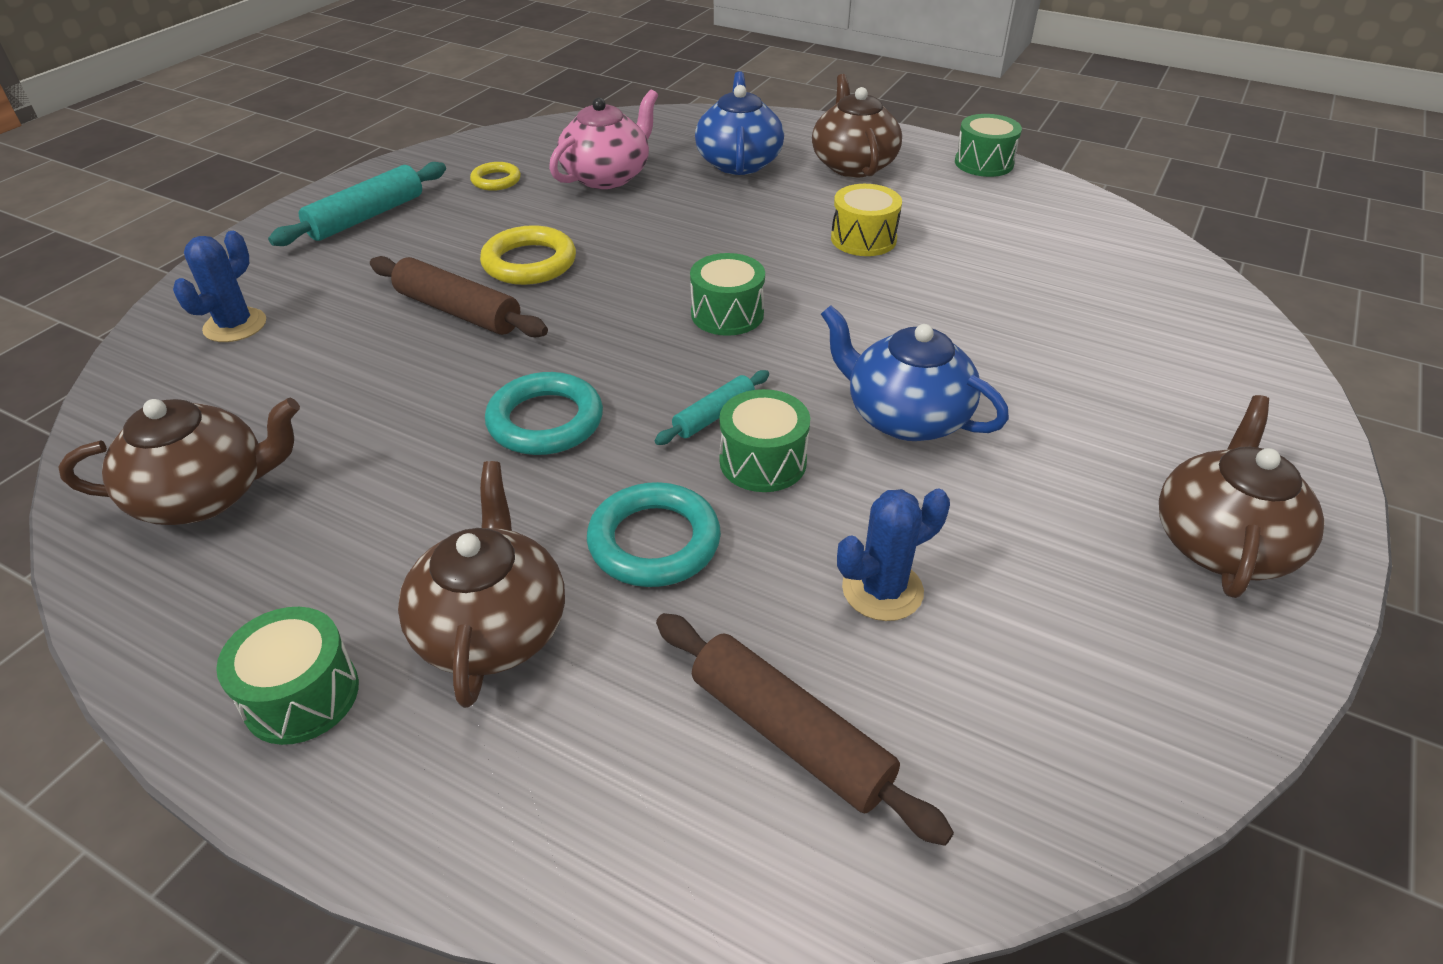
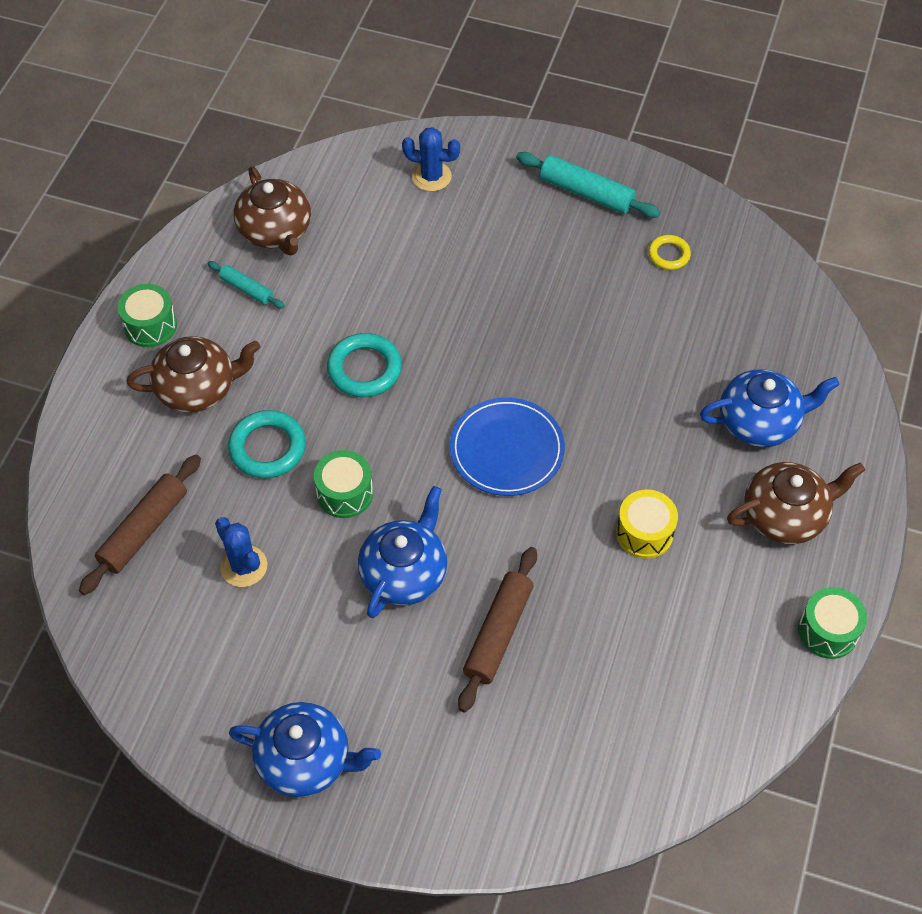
camera: 80 degrees right, 15 degrees up
(458, 311) = (474, 288): brown rolling pin -> brown rolling pin (498, 633)
(529, 263) = (547, 311): yellow ring -> none
(607, 176) = (700, 329): pink teapot -> none
(714, 416) = (386, 459): turquoise rolling pin -> turquoise rolling pin (246, 289)
(727, 314) = (507, 449): green drum -> blue plate
(1221, 543) = (306, 760): brown teapot -> blue teapot

